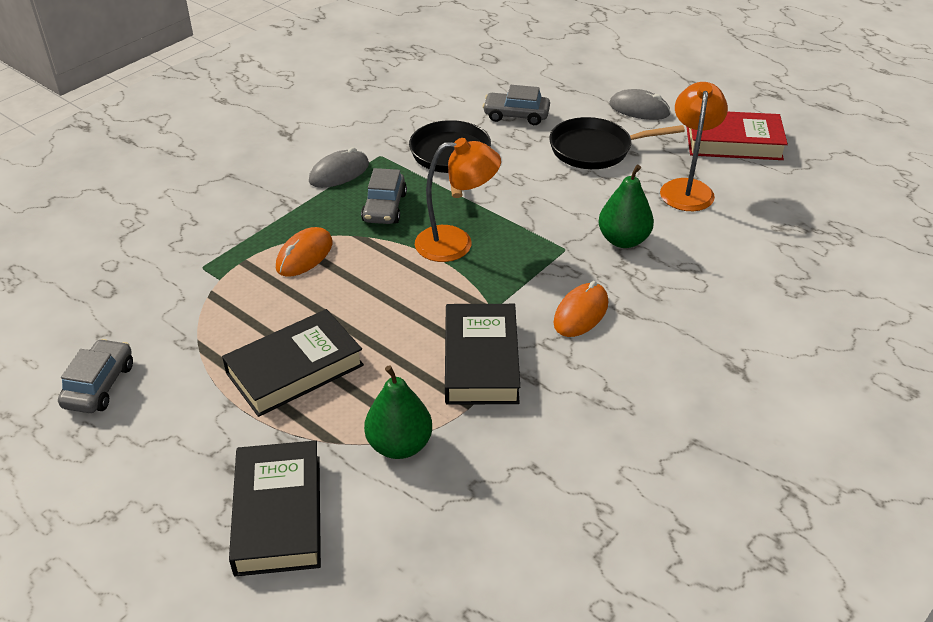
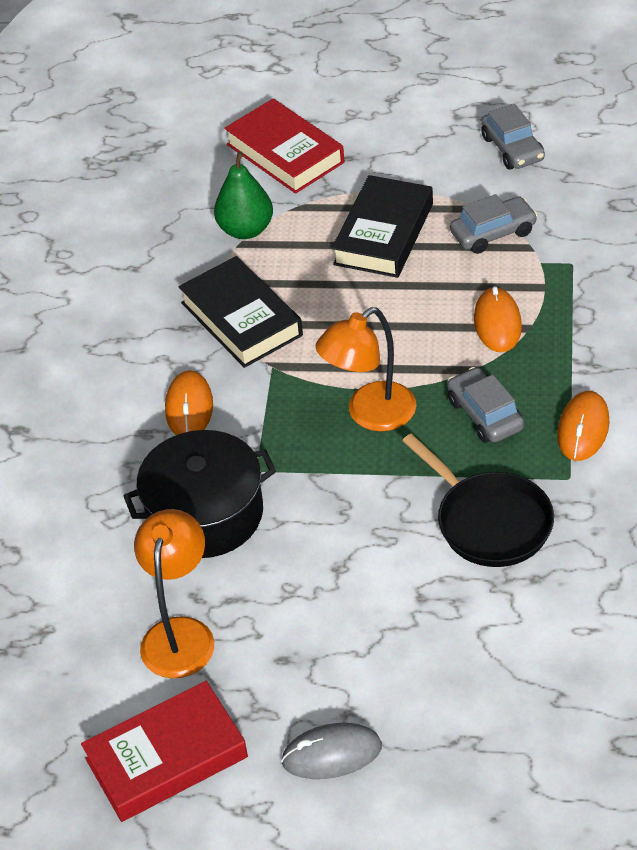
camera: 150 degrees right, 5 degrees up
(278, 514) = (285, 153): black book -> red book
(339, 173) = (583, 429): grey mouse -> orange mouse
(516, 115) = (480, 640): grey car -> grey car (493, 233)
(596, 149) = (332, 637): black pan -> none
(623, 240) = (205, 514): green pear -> black pot
(687, 188) = (180, 634): orange lamp -> orange lamp turned 150 degrees counterclockwise

